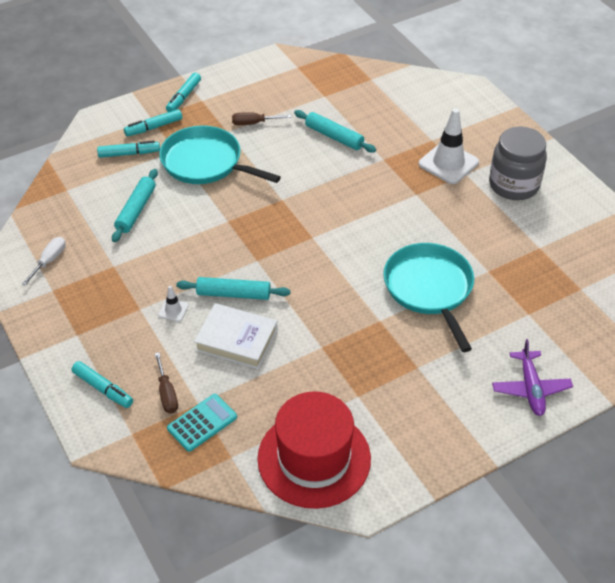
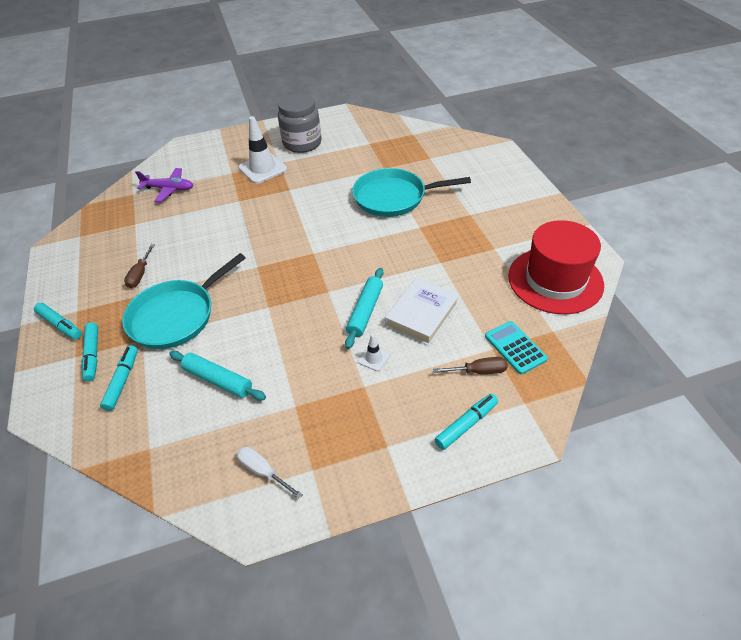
camera: 75 degrees left, 0 degrees up
(334, 137) = (194, 224): turquoise rolling pin -> none
(530, 388) = (496, 168): purple plane -> purple plane (169, 189)

